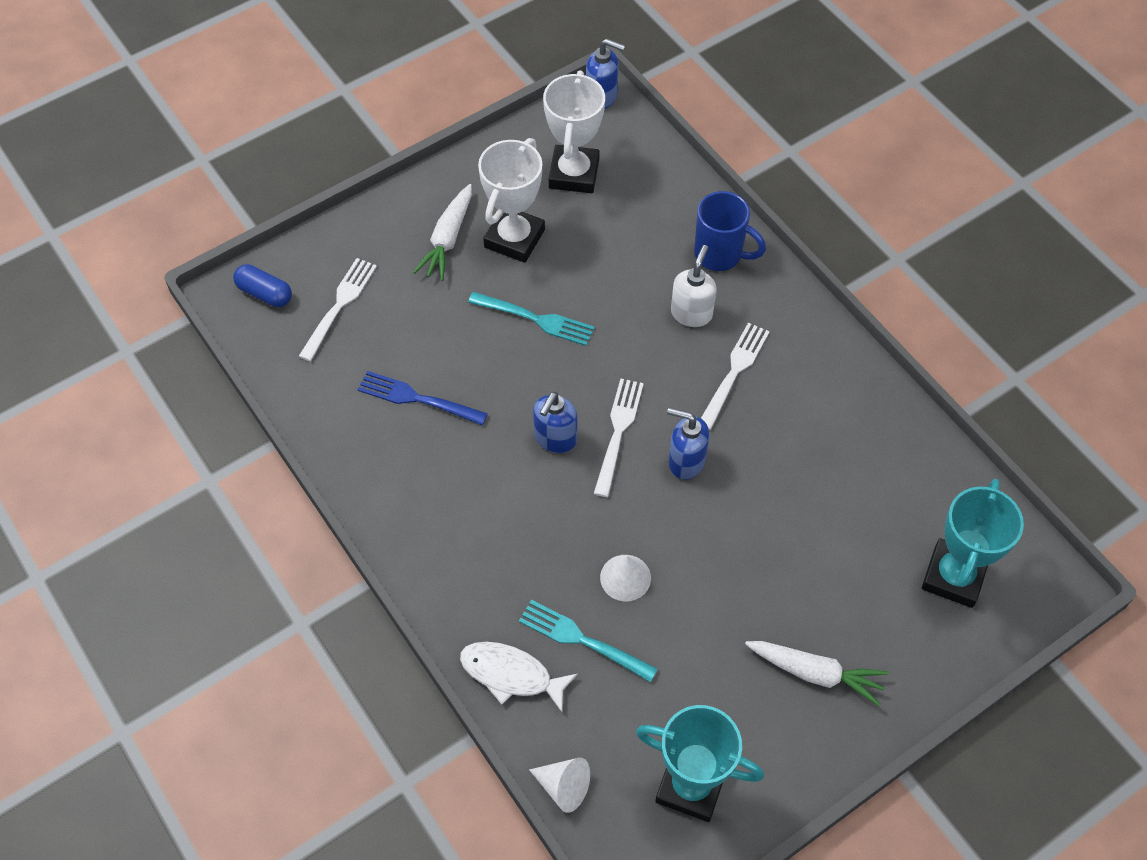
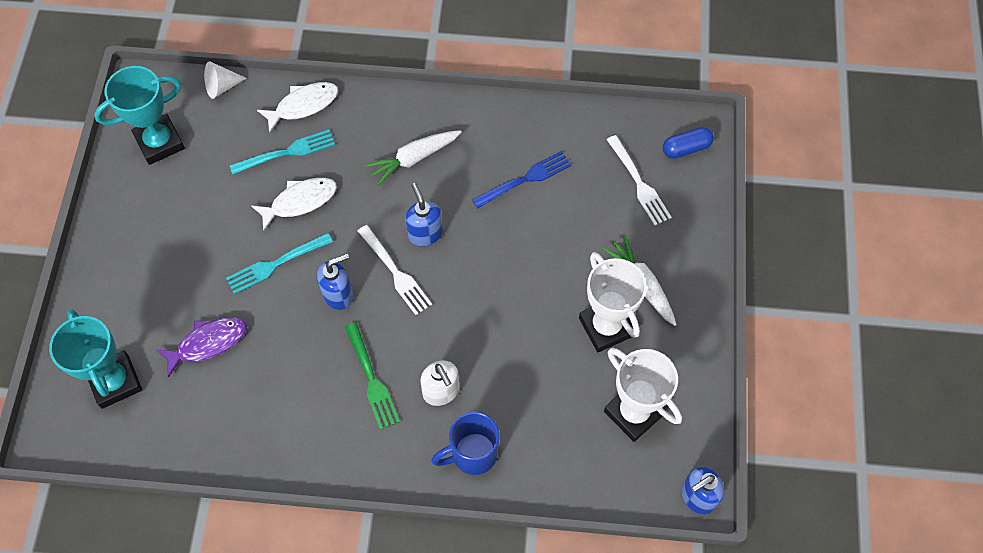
camera: 130 degrees right, 5 degrees up
(536, 319) = (525, 289): turquoise fork -> turquoise fork (276, 264)
(625, 577) = (300, 201): white cone -> white fish
(734, 372) = (371, 379): white fork -> green fork
(815, 673) = (147, 252): white carrot -> white carrot (414, 158)
(839, 530) = (208, 343): none -> purple fish

